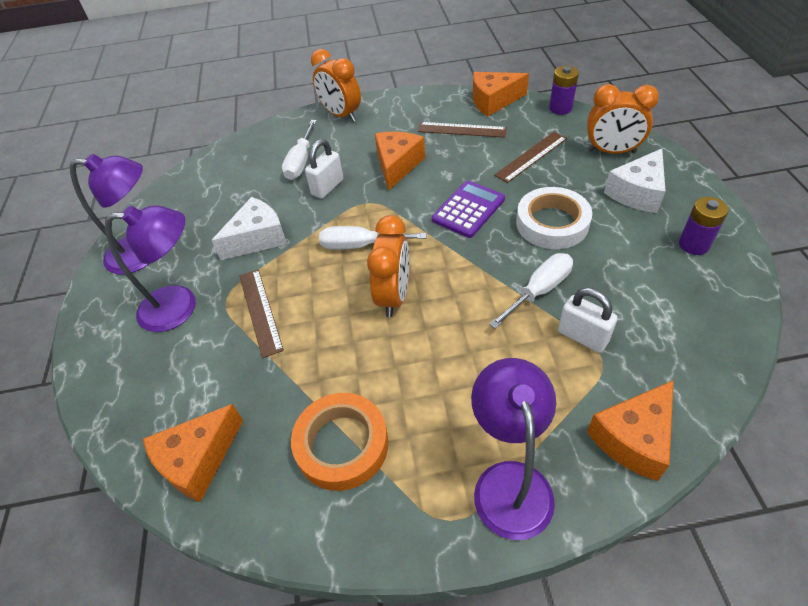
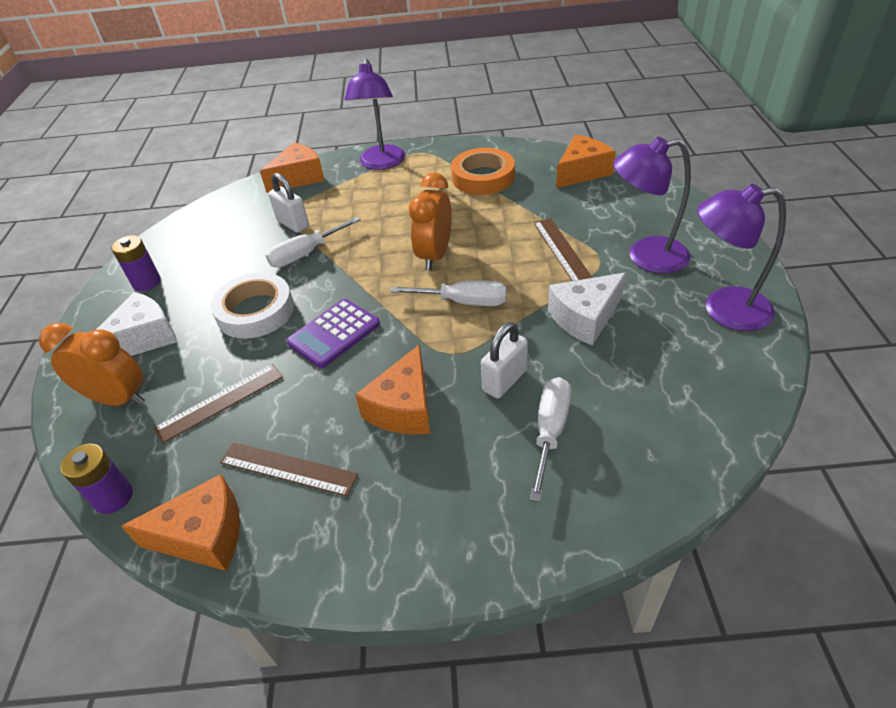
camera: 175 degrees left, 5 degrees down
(341, 115) = (487, 542): orange clock -> none

